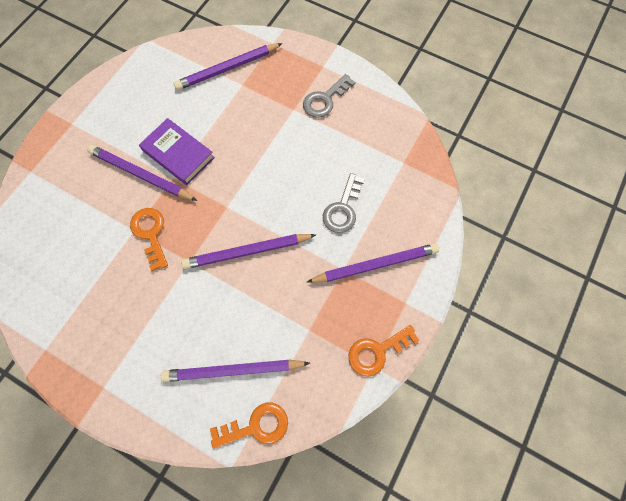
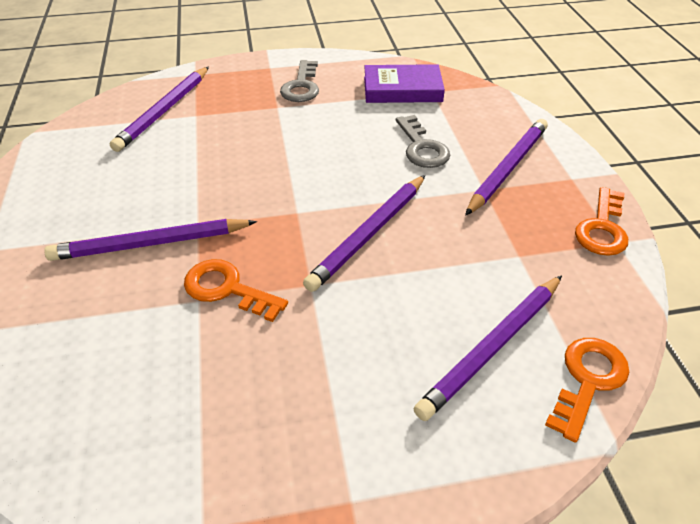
camera: 40 degrees left, 25 degrees down
(178, 154) = (181, 201): purple book -> purple book (402, 89)

